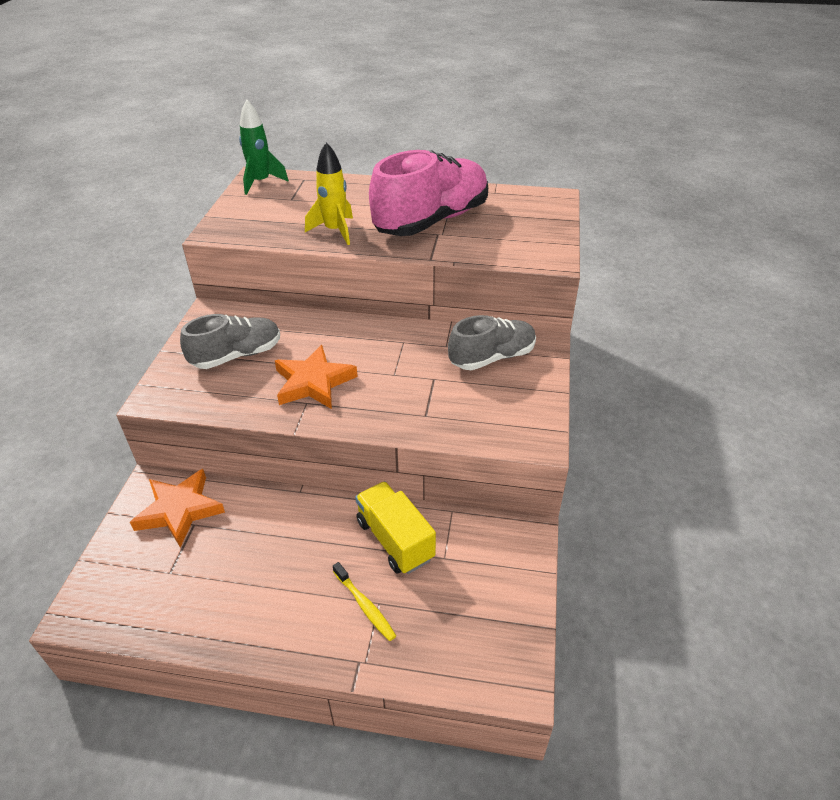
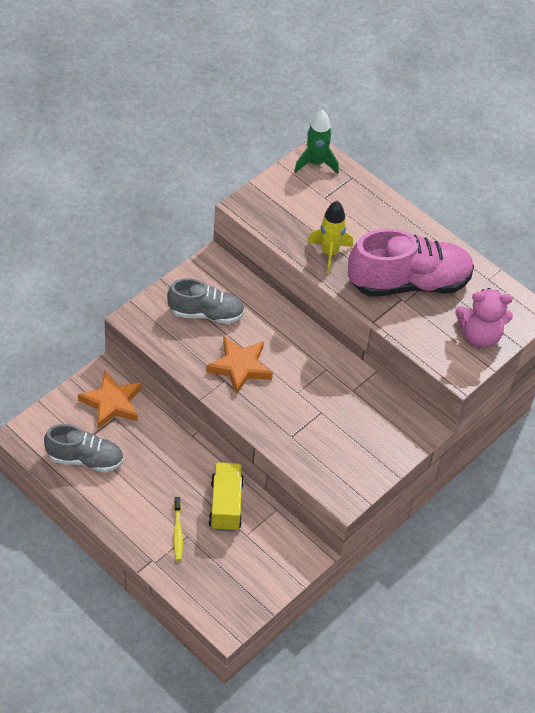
camera: 30 degrees right, 10 degrees up
(492, 357) = (375, 420): grey shoe -> grey shoe (85, 459)
(535, 228) = (479, 336): none -> pink teddy bear

